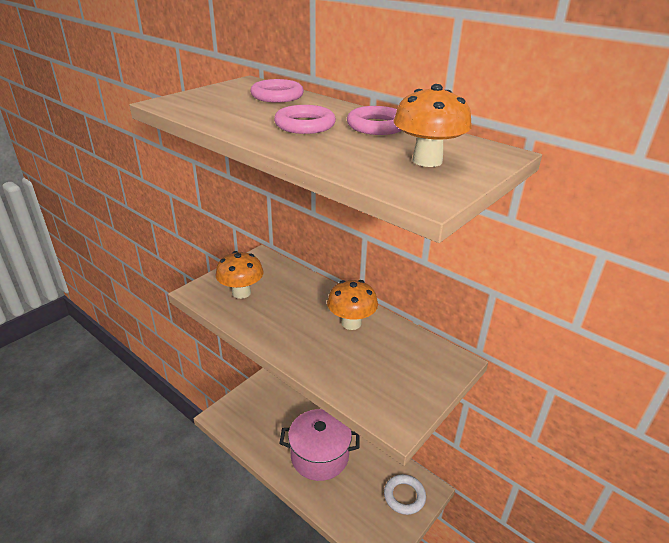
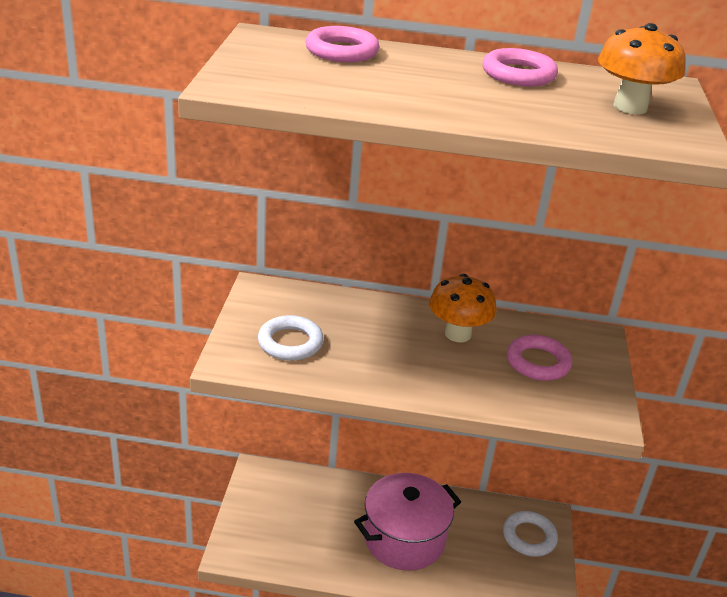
camera: 35 degrees left, 0 degrees up
(241, 293) = (290, 343): orange mushroom -> white ring
(305, 125) = (448, 87): pink ring -> pink ring (538, 362)

